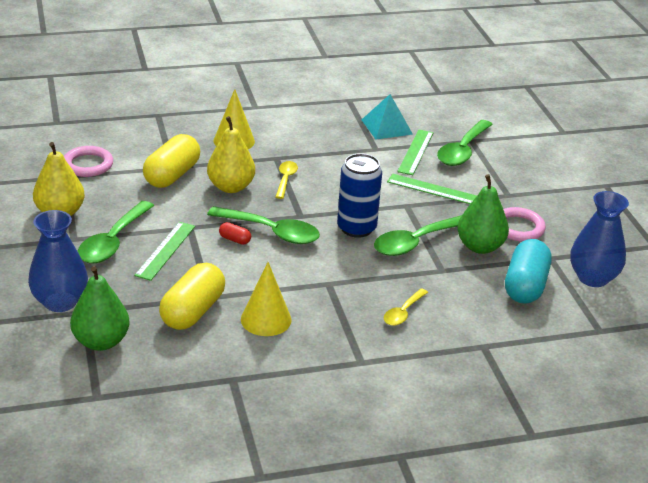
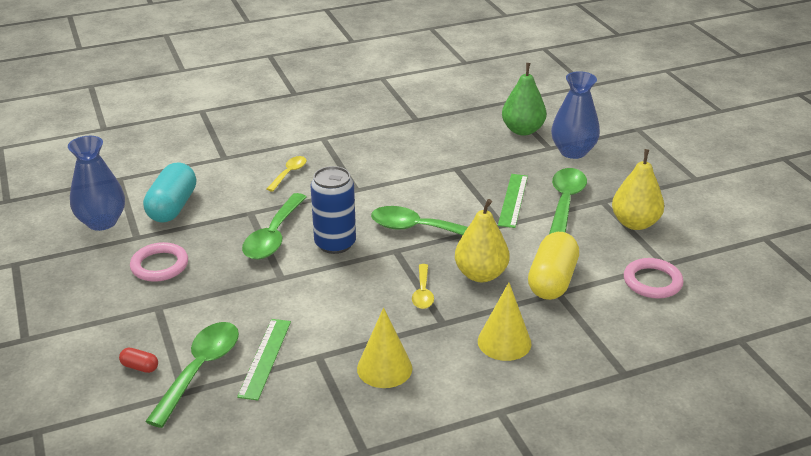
camera: 175 degrees right, 0 degrees up
(193, 311) = (464, 156): yellow capsule -> none
(235, 240) = (453, 217): red capsule -> red capsule (140, 367)
(266, 319) = (403, 157): yellow cone -> yellow cone (384, 368)
(387, 127) = (303, 400): turquoise pyramid -> none
(415, 242) = (273, 236): green spoon -> green spoon turned 150 degrees clockwise
(432, 189) = (249, 302): green ruler -> none
(480, 247) = (207, 239): green pear -> none

